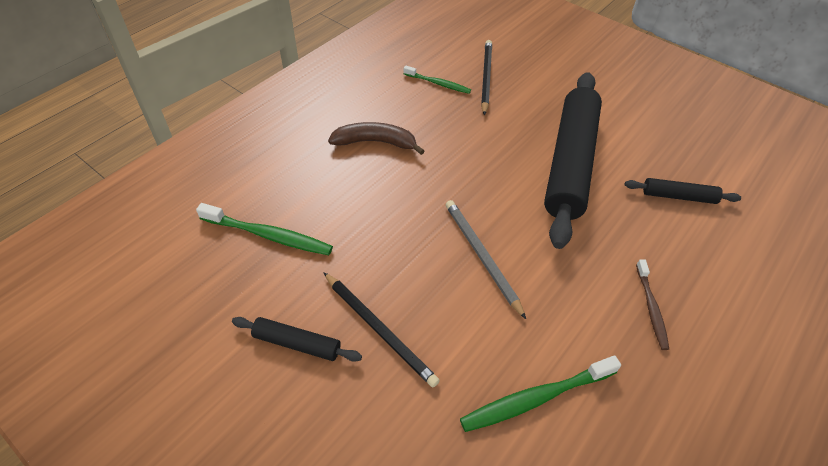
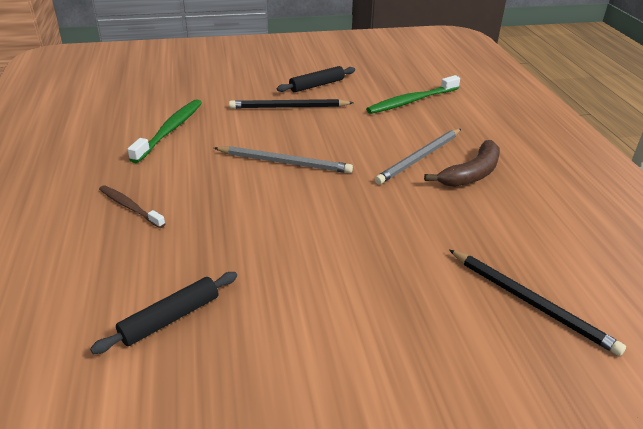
camera: 130 degrees right, 15 degrees down
(382, 179) = (419, 158): none -> grey pencil
(438, 83) = (545, 255): green toothbrush -> none
(570, 163) = (313, 271): black rolling pin -> none

